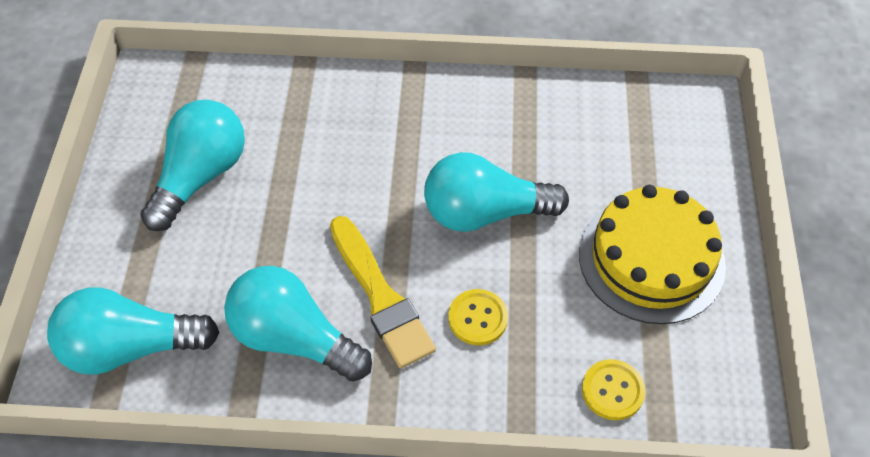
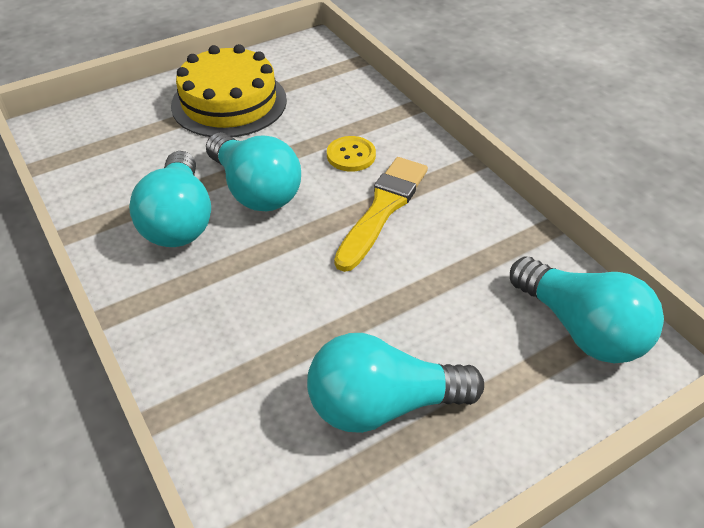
camera: 125 degrees left, 10 degrees down
(294, 338) = (464, 236): turquoise light bulb -> turquoise light bulb (179, 220)
(612, 390) = (344, 86): yellow button -> none

